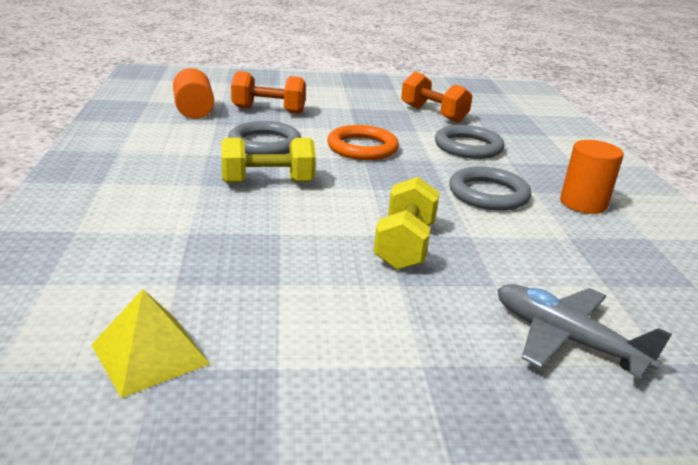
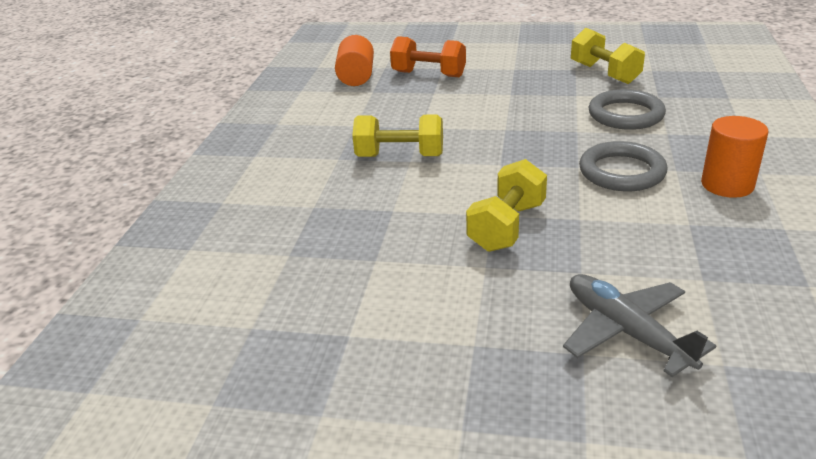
camera: 20 degrees right, 5 degrees up
(150, 354) = (251, 315): yellow pyramid -> none
(265, 144) = (412, 113): grey ring -> none
(362, 148) = (508, 117): orange ring -> none
(433, 114) = (604, 73): orange dumbbell -> yellow dumbbell

